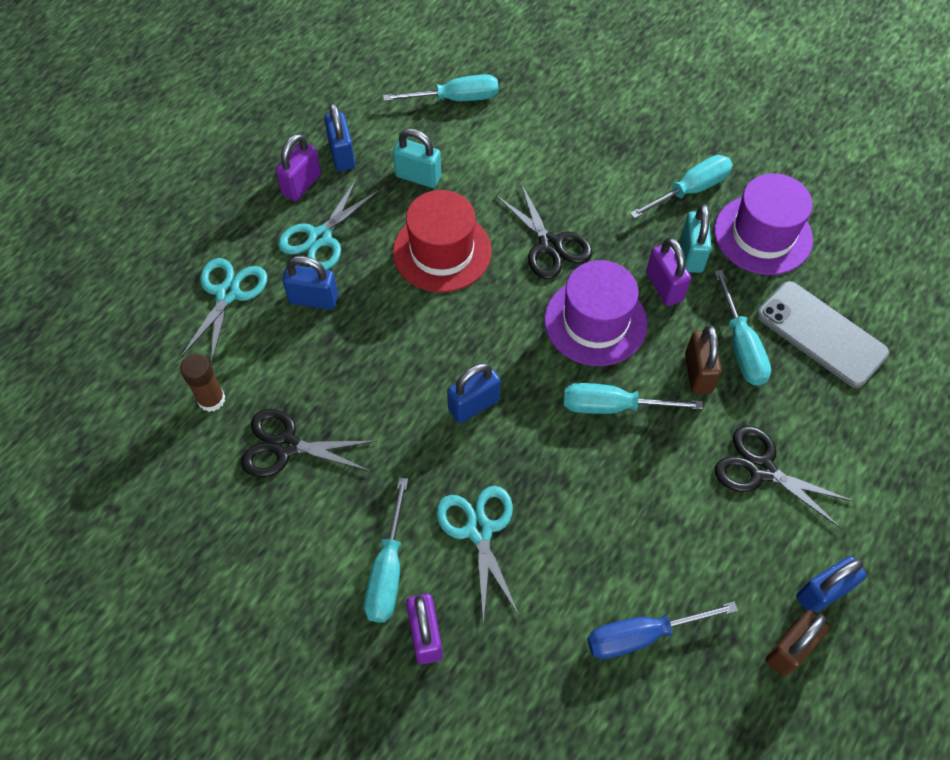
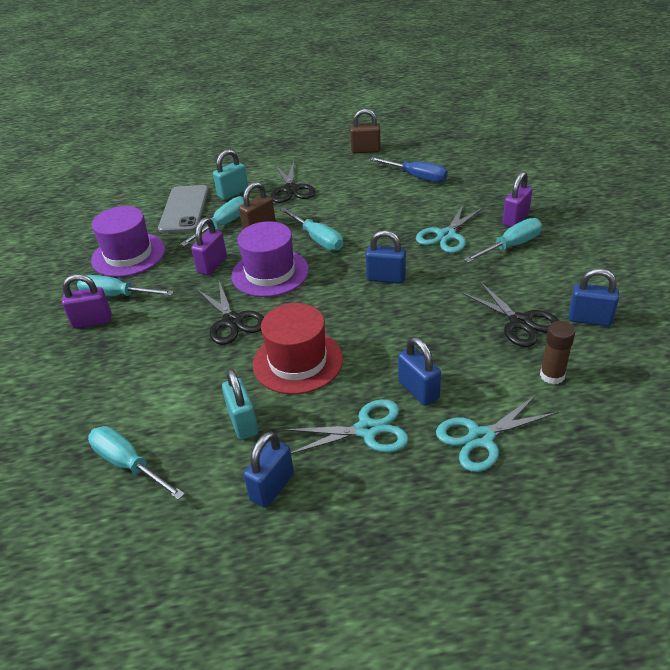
camera: 130 degrees left, 20 degrees down
(302, 184) = (333, 486): purple padlock -> purple padlock (92, 321)
(550, 245) = (232, 321): black scissors -> black scissors turned 135 degrees clockwise
(691, 254) = (174, 269): turquoise padlock -> turquoise padlock (233, 193)
(822, 593) = (329, 154): blue padlock -> blue padlock (589, 319)

